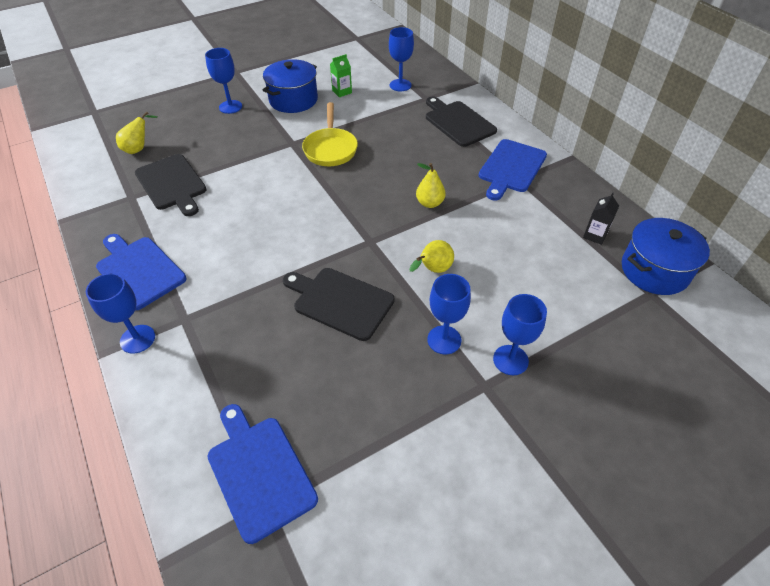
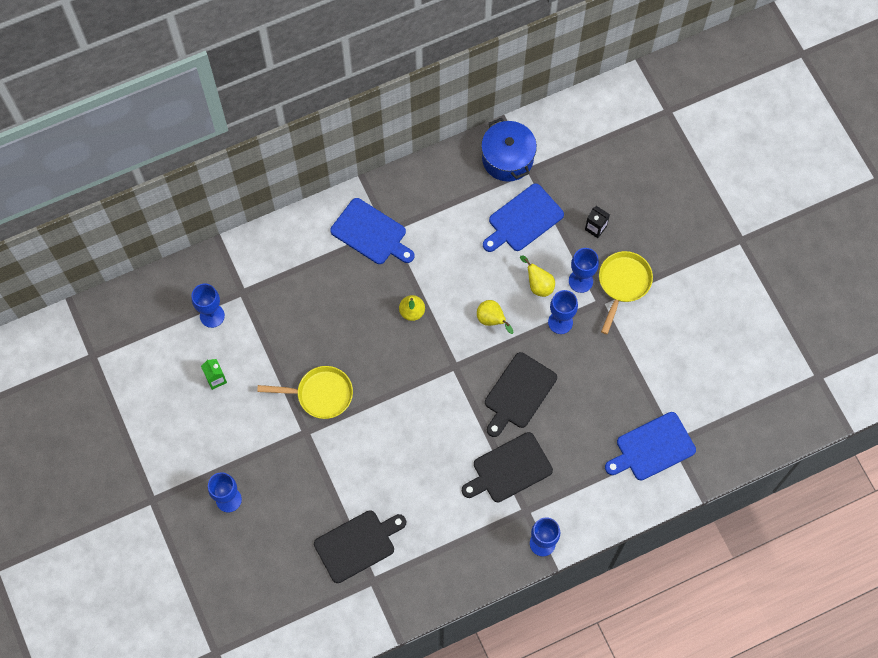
camera: 85 degrees left, 20 degrees up
(138, 149) = (295, 588): yellow pear -> yellow pear (538, 285)
(139, 270) = (470, 555): blue cutting board -> blue cutting board (523, 219)
(293, 100) = (225, 431): blue pot -> none
(458, 122) = (292, 267): black cutting board -> black cutting board (509, 469)
(521, 415) = (623, 284): none -> yellow pan
(595, 235) = (465, 189): black carton -> black carton (595, 228)

